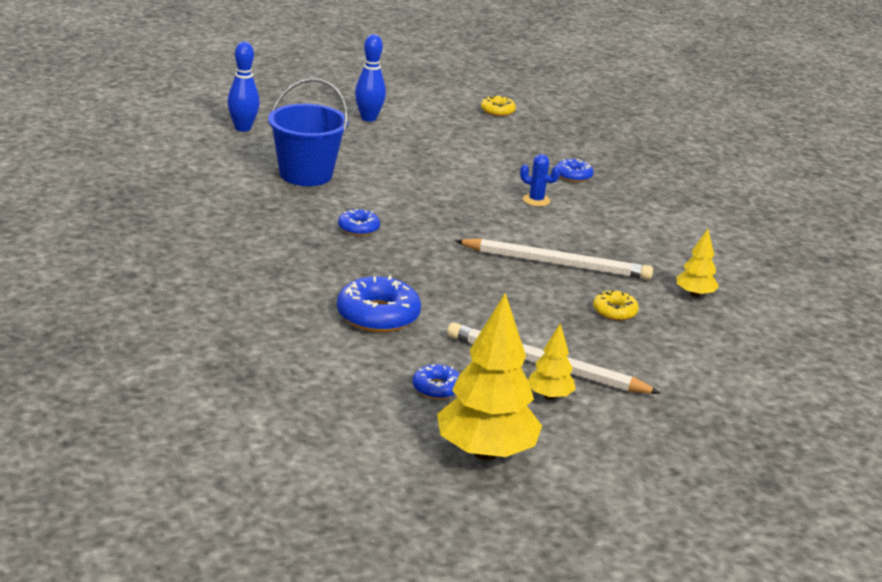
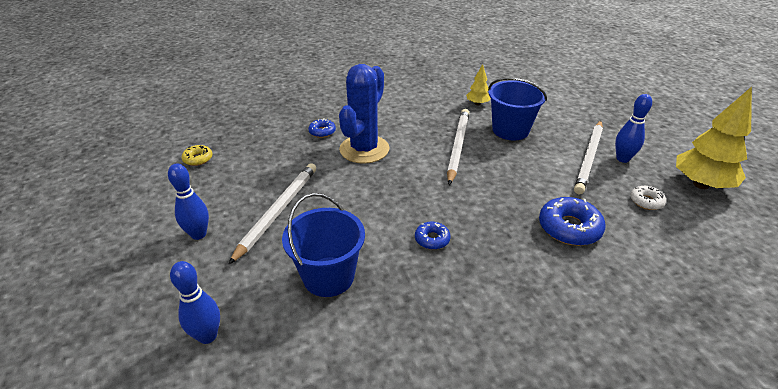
camera: 85 degrees left, 10 degrees up
(405, 151) = (277, 211): none -> white pencil
(437, 388) = (646, 201): blue donut -> white donut
(536, 200) = (364, 149): blue cactus -> blue cactus, size x2.49
(549, 396) = (622, 159): yellow tree -> blue bowling pin
(614, 311) = (510, 130): yellow donut -> blue bucket

